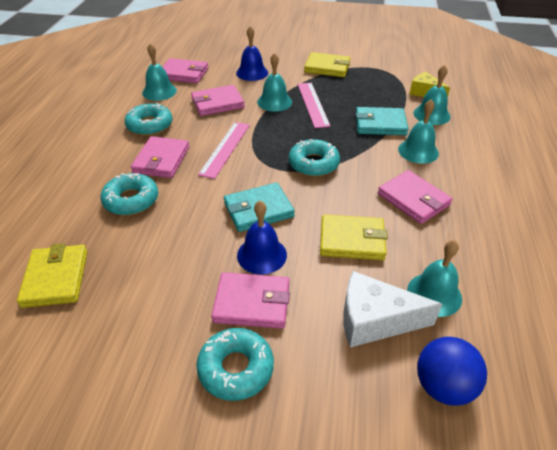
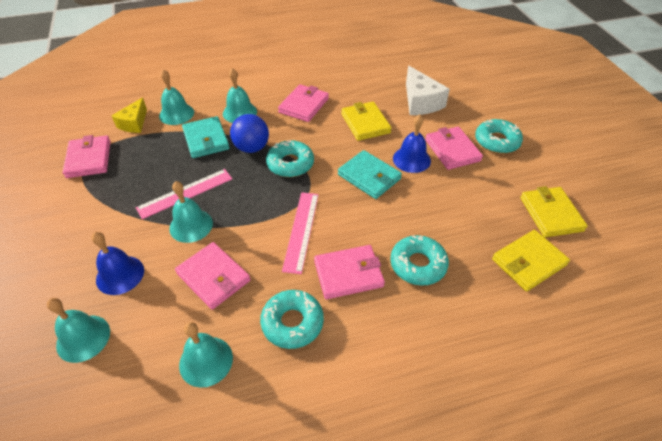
camera: 115 degrees left, 5 degrees up
(183, 74) = (142, 358): pink wallet -> pink wallet (89, 159)
(225, 149) = (301, 230): pink ruler -> pink ruler turned 75 degrees counterclockwise
(327, 67) = (89, 206): yellow wallet -> yellow wallet (551, 214)
(434, 294) = (384, 86): turquoise bell -> turquoise bell (83, 338)
(443, 386) = (439, 76): blue ball -> blue ball (252, 148)

